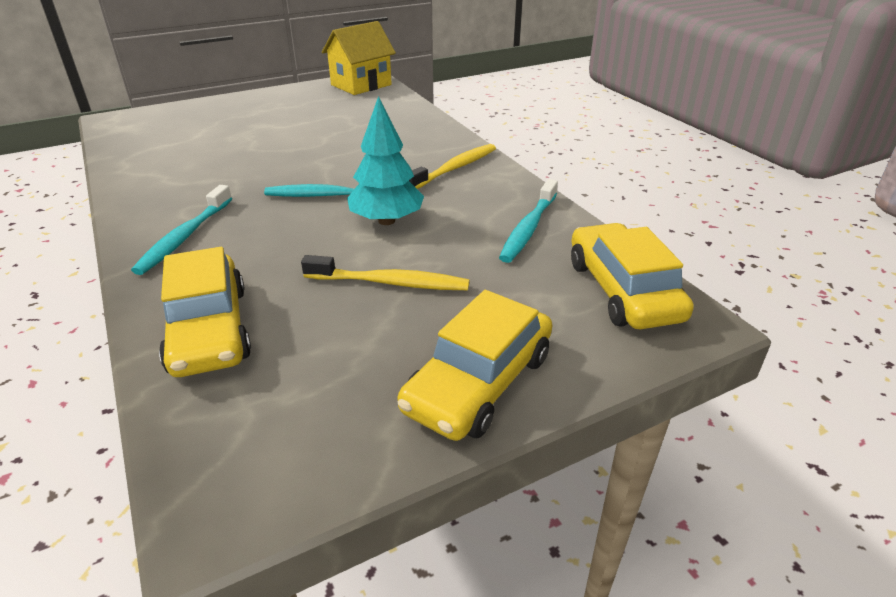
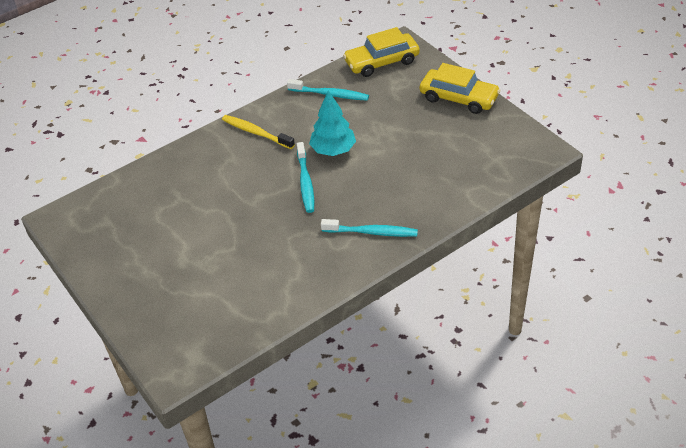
camera: 95 degrees left, 10 degrees up
(209, 329) = (453, 188): yellow car -> none
(361, 85) = (76, 219): yellow house -> none
(390, 283) = (396, 136): yellow toothbrush -> none

